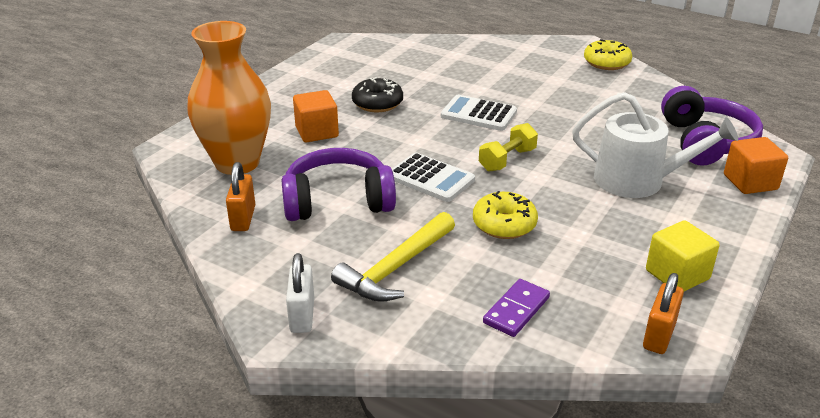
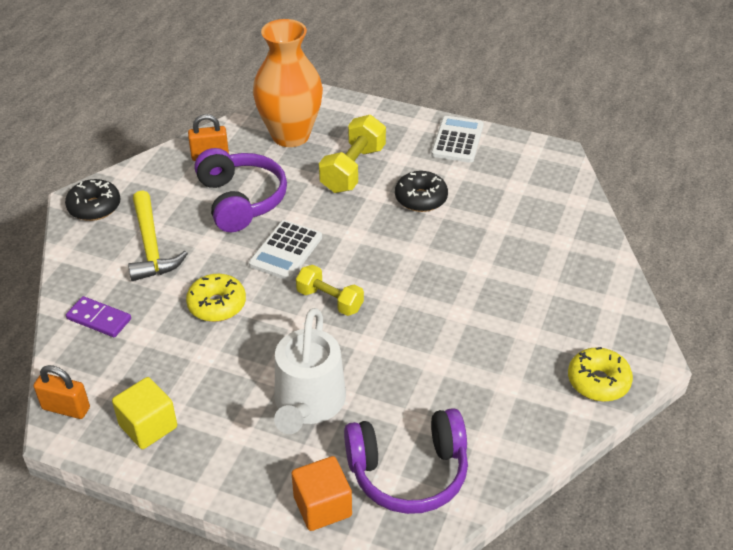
camera: 80 degrees right, 10 degrees up
(302, 315) = (94, 207): white padlock -> black donut
(317, 132) = (353, 169): orange cube -> yellow dumbbell
(396, 268) = (151, 246): yellow hammer -> yellow hammer turned 135 degrees counterclockwise
(478, 114) = (420, 273): white calculator -> white calculator (457, 140)

